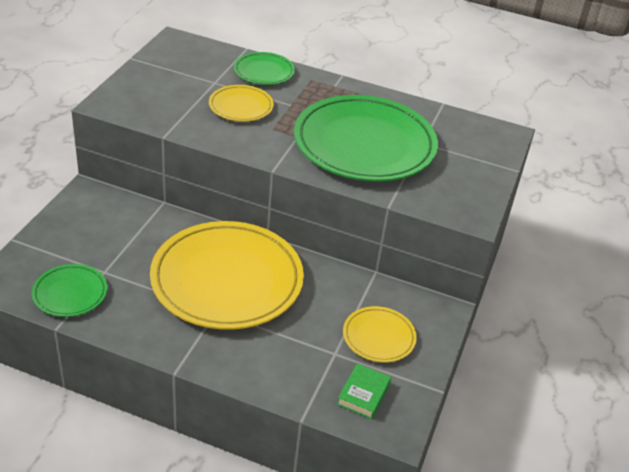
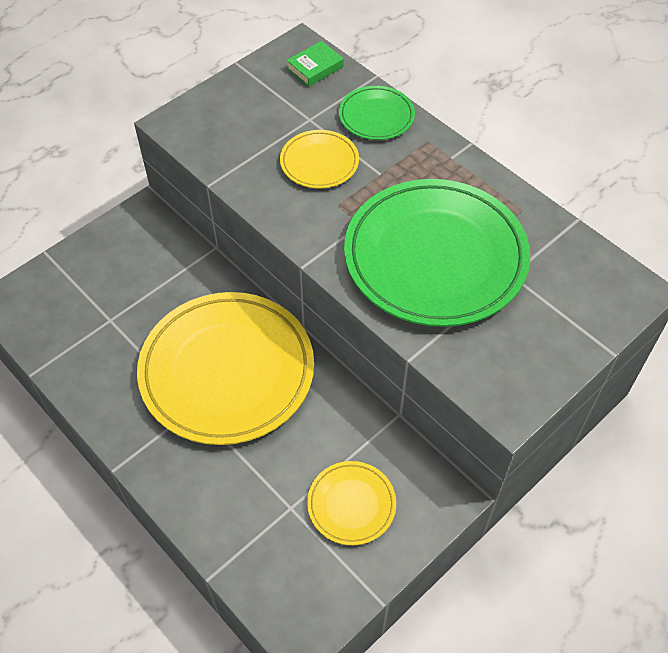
camera: 30 degrees right, 15 degrees up
(70, 293) = (64, 336): green plate -> none
(363, 394) = (292, 573): green book -> green book (315, 68)

